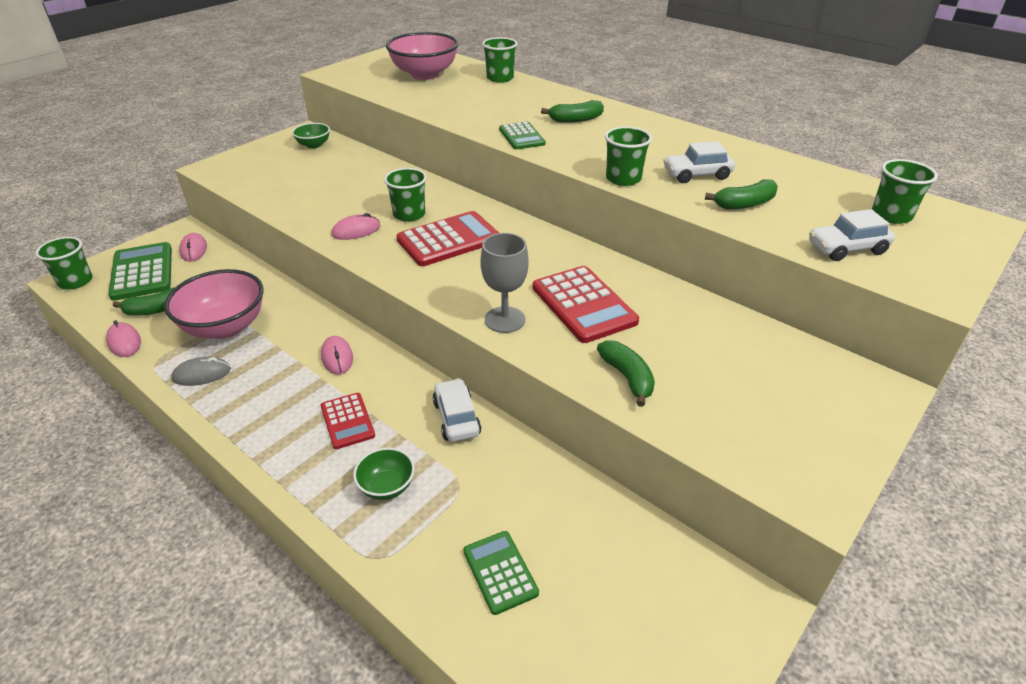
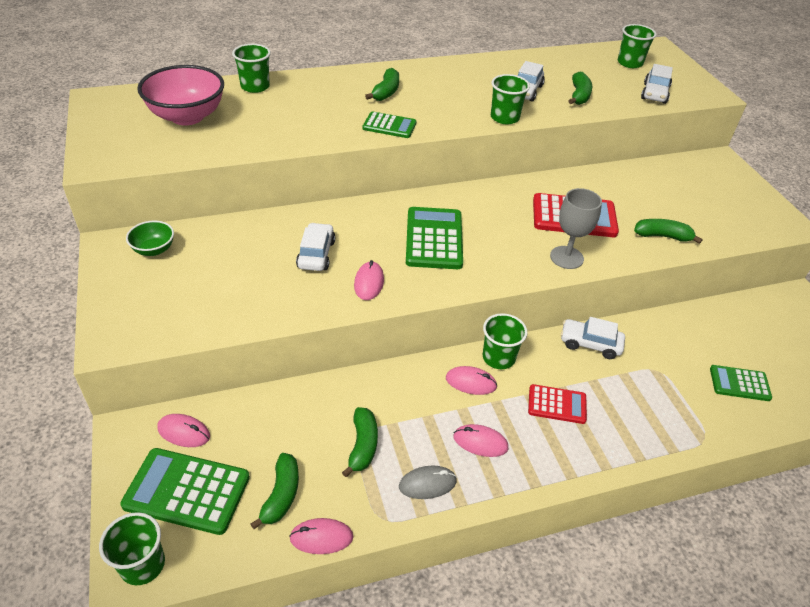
camera: 60 degrees left, 5 degrees up
(202, 374) = (427, 484): grey mouse -> grey mouse turned 60 degrees clockwise
(225, 327) = (363, 445): pink bowl -> green banana
(266, 388) = (480, 442): none -> pink mouse
(369, 198) = (316, 254): none -> white car
(387, 486) = (640, 408): green bowl -> none
(409, 214) = (370, 243): green cup -> green cup (498, 357)
(449, 240) = (434, 239): red calculator -> green calculator

